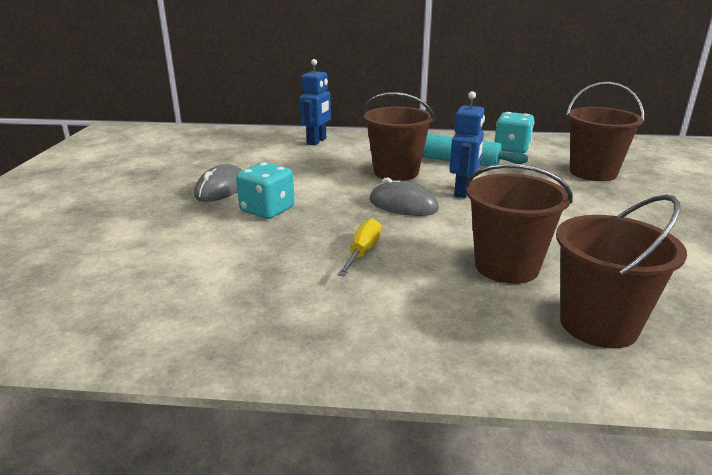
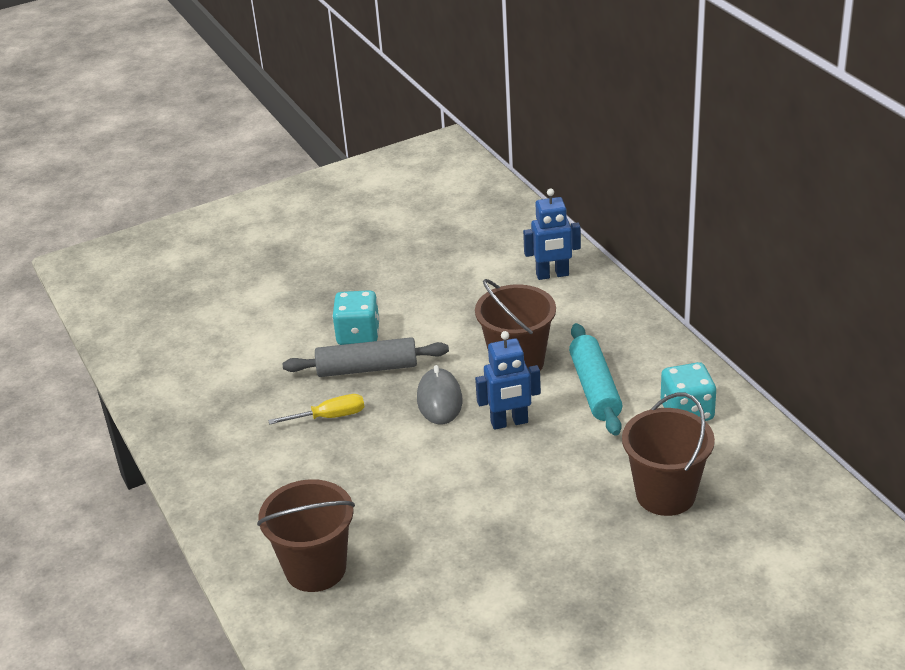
camera: 60 degrees right, 10 degrees up
(221, 189) = (375, 289): grey mouse -> none
(319, 219) = (367, 368): none -> grey rolling pin
(506, 267) = (369, 499): brown bucket -> none

